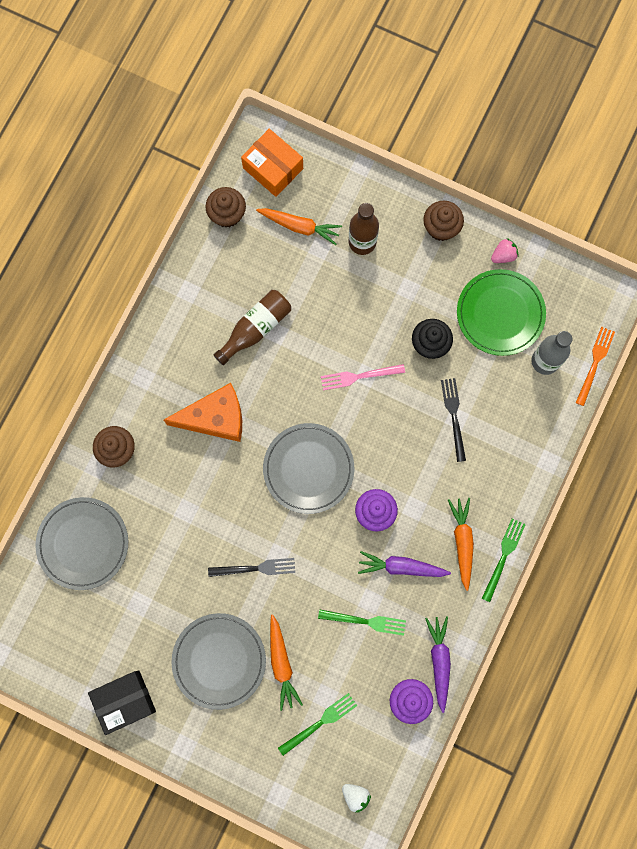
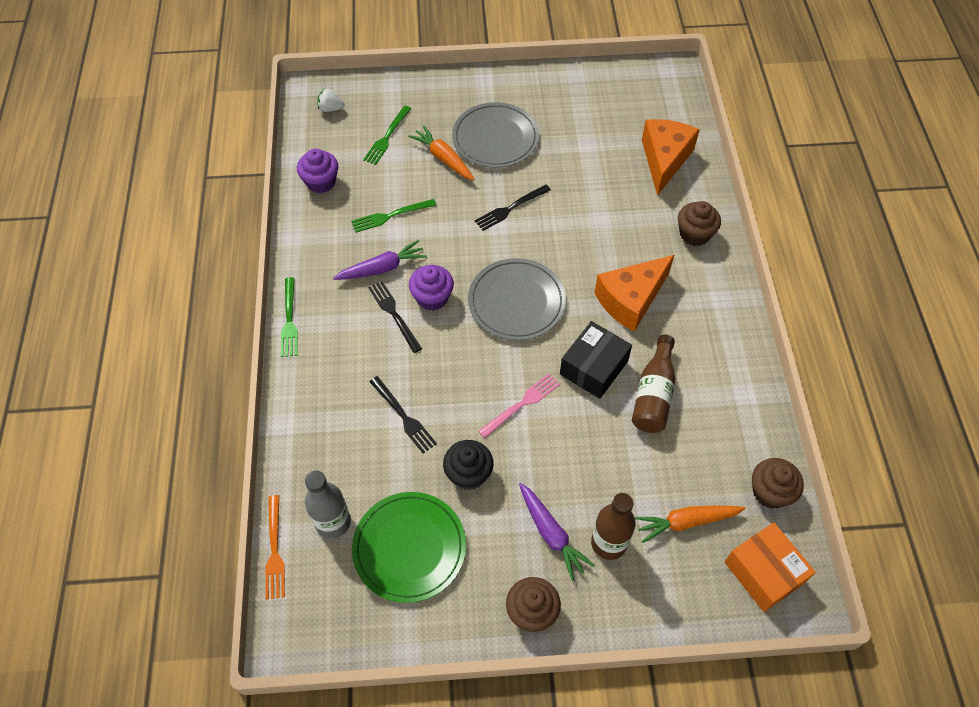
camera: 150 degrees right, 20 degrees down
(83, 543) = (664, 160): grey plate -> orange cheese
(124, 701) = (549, 85): black box -> black box (594, 367)
(273, 168) = (764, 572): orange box -> orange box turned 45 degrees clockwise
(415, 514) = (393, 313): none -> black fork
(439, 661) = (309, 218): purple carrot -> purple carrot (551, 534)
(462, 542) = (335, 313): orange carrot -> none
(503, 255) = (441, 619): pink strawberry -> none

